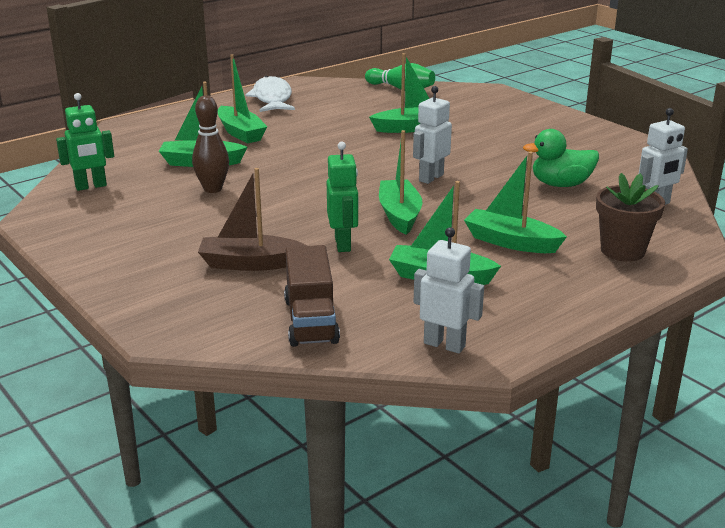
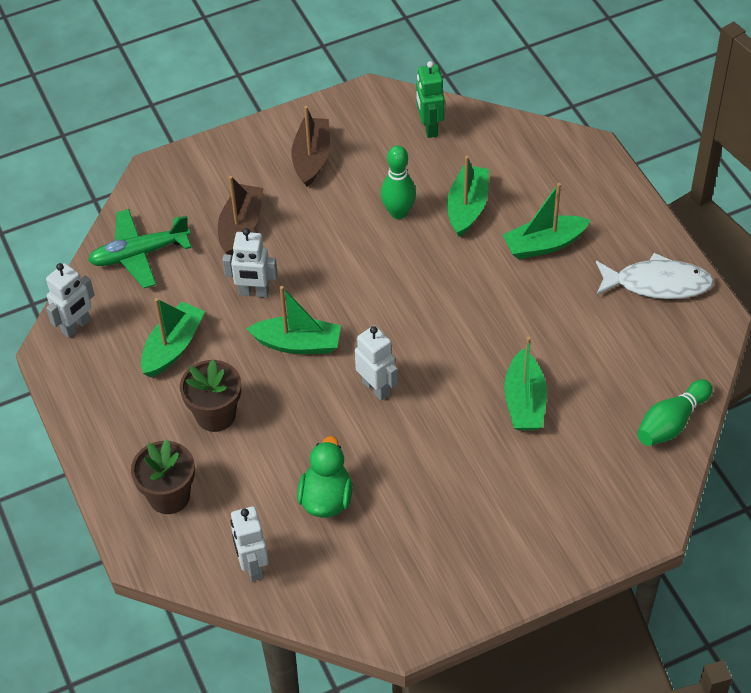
camera: 105 degrees right, 25 degrees up
(136, 238) = (311, 158): none -> brown boat
(213, 189) = (398, 212): brown bowling pin -> green bowling pin
(311, 321) = (139, 254): brown truck -> green plane
(343, 244) = (253, 292): green robot -> white robot
(511, 242) = (215, 415): green boat -> brown flower pot

